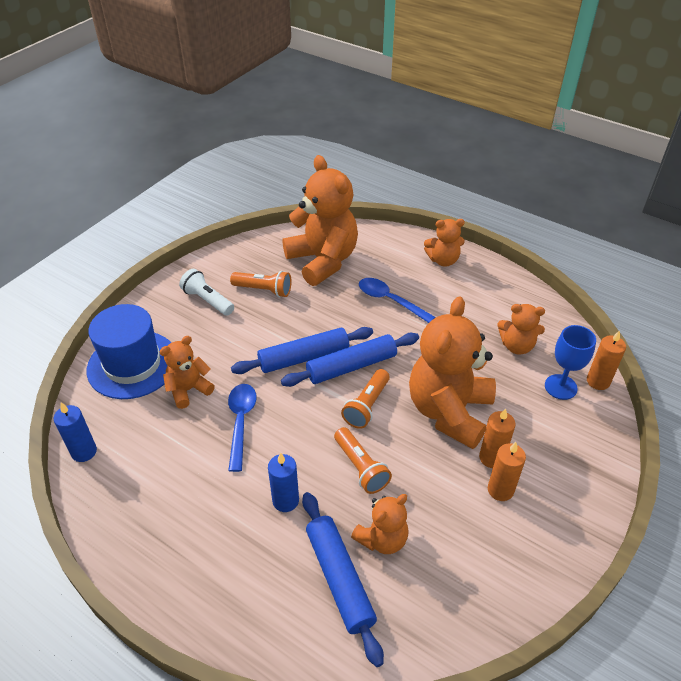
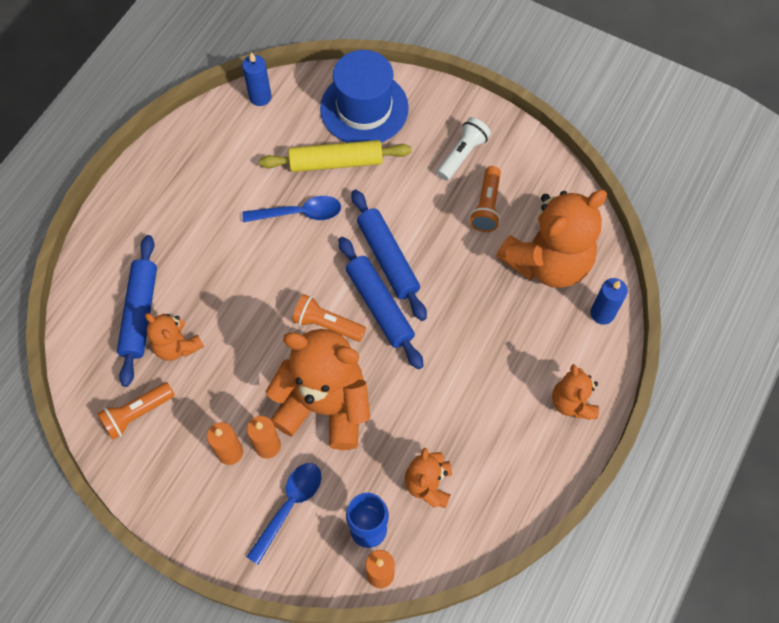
camera: 85 degrees right, 20 degrees up
(188, 390) = (336, 162): orange teddy bear -> yellow rolling pin
(285, 500) = (214, 263): blue candle -> blue candle (602, 313)
(339, 579) = (140, 313): blue rolling pin -> blue rolling pin turned 60 degrees counterclockwise
(361, 467) = (252, 323): orange flashlight -> orange flashlight (137, 414)
(390, 300) = (488, 341): blue spoon -> blue spoon (289, 506)

